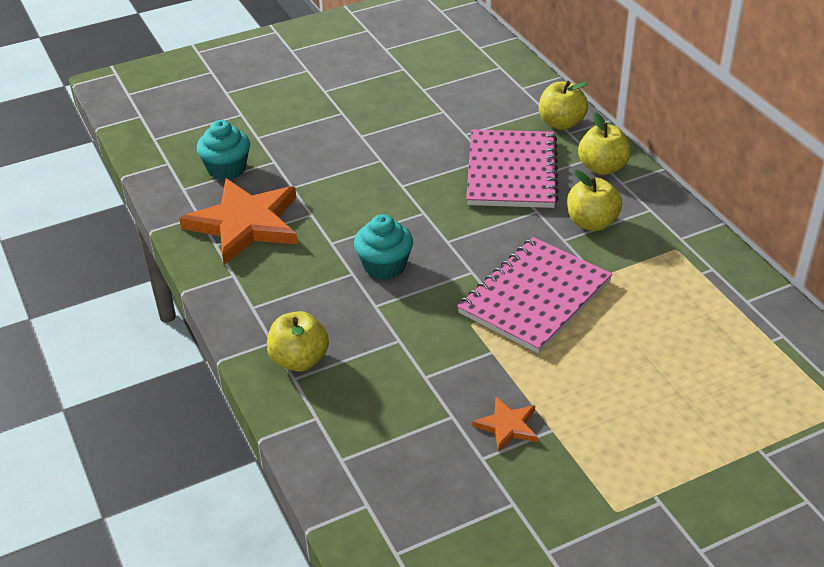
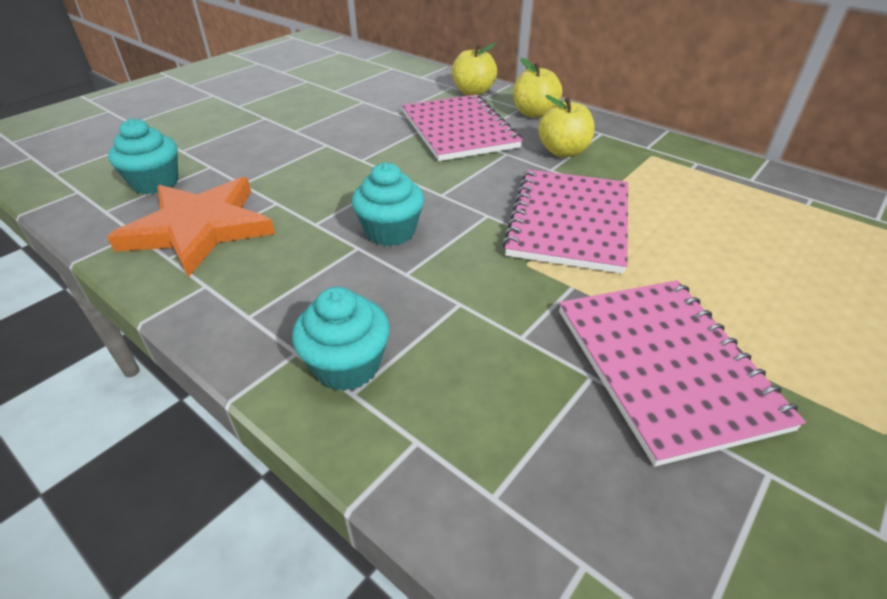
camera: 25 degrees left, 0 degrees up
(299, 360) = (347, 365): yellow apple -> turquoise cupcake
(507, 426) = (664, 366): orange star -> pink notebook

